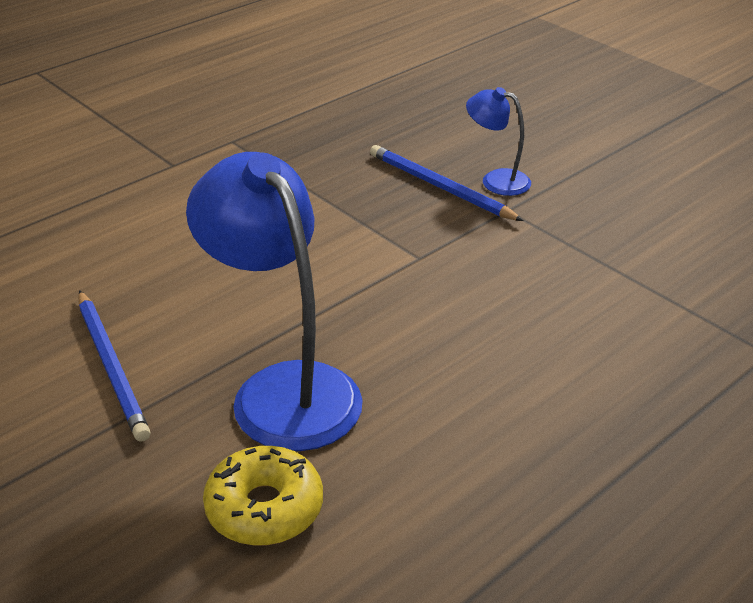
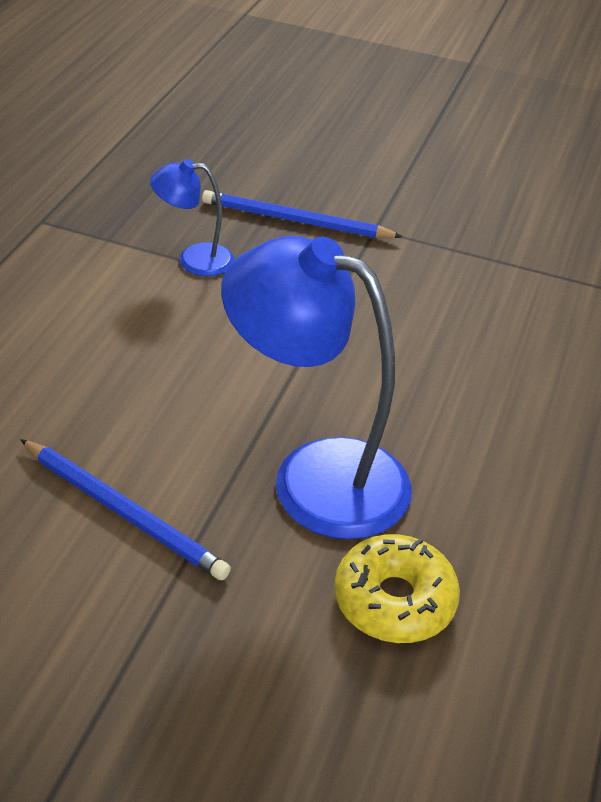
camera: 30 degrees left, 5 degrees up
(496, 180) = (342, 200): blue lamp -> blue lamp (194, 260)

